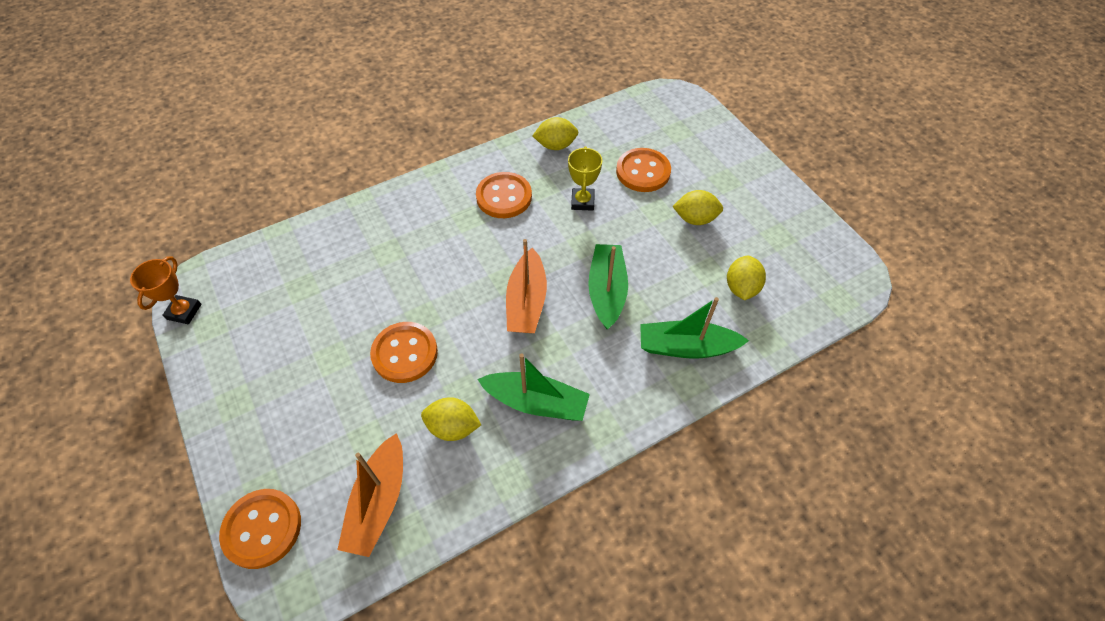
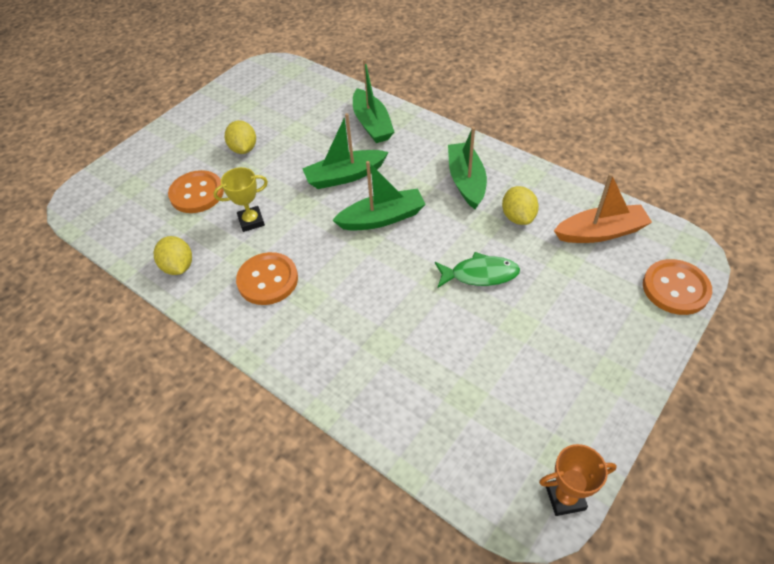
camera: 110 degrees left, 5 degrees down
(405, 353) = (480, 274): orange button -> green fish
(526, 302) = (382, 218): orange boat -> green boat
(741, 288) = (304, 111): yellow lemon -> none

